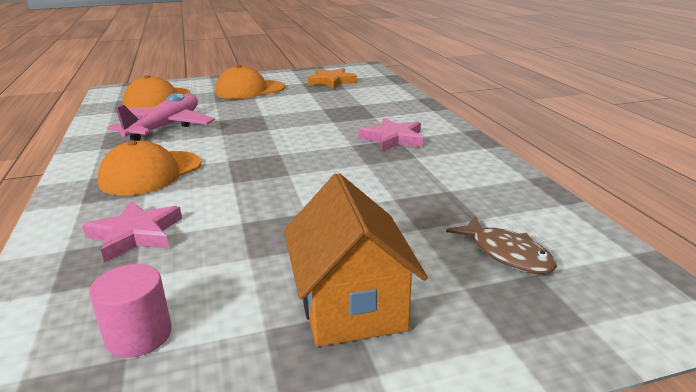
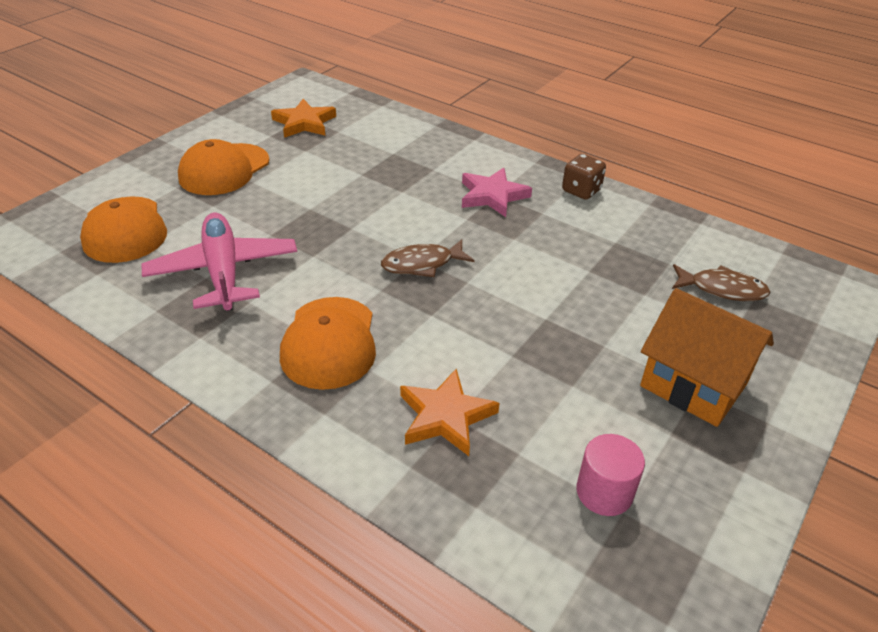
camera: 40 degrees left, 15 degrees up
(135, 234) = (445, 416): pink star -> orange star
(277, 157) = (422, 264): none -> brown fish
(473, 154) = (581, 191): none -> brown dice

